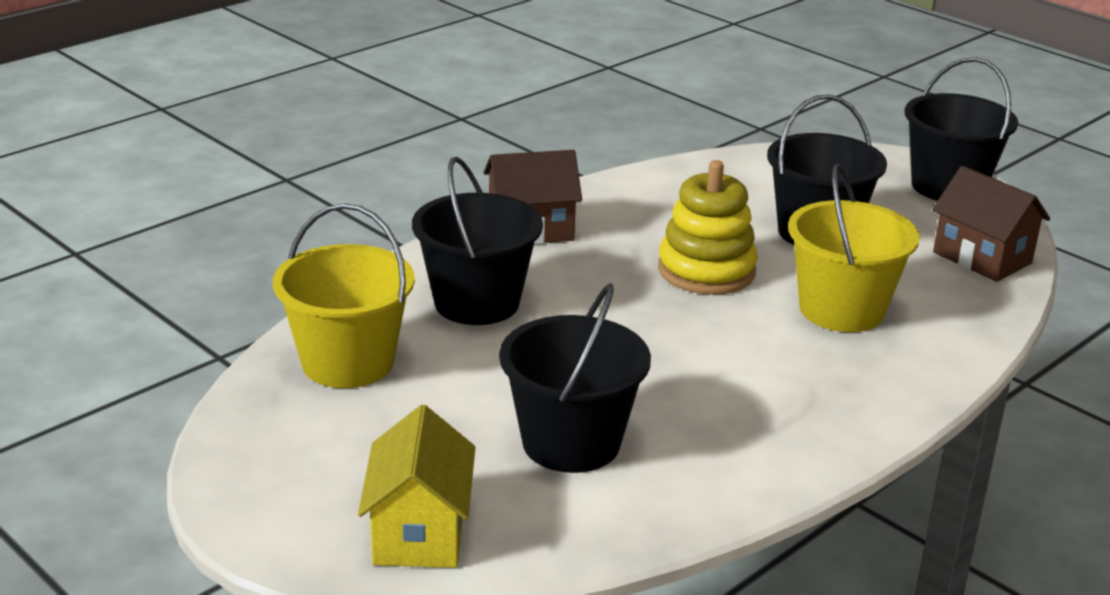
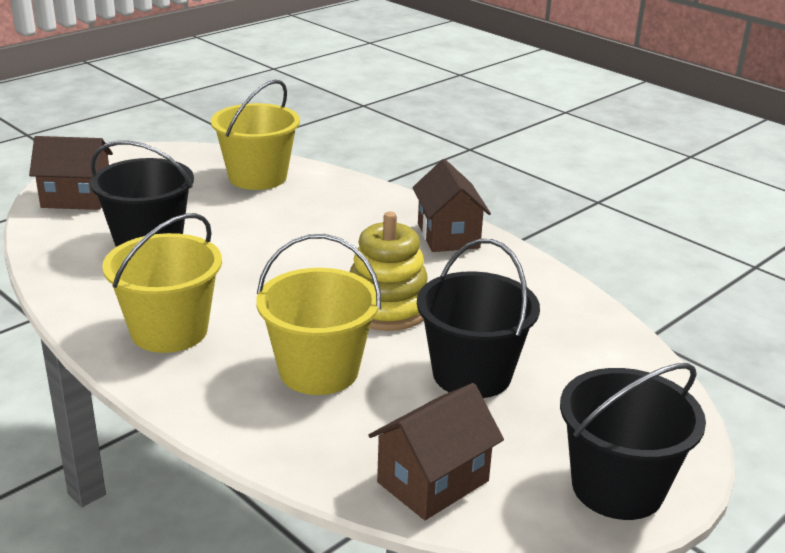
camera: 90 degrees right, 0 degrees up
(419, 532) = (77, 198): yellow house -> brown house
(477, 303) = (331, 215): black bucket -> none
(797, 406) = (169, 331): none -> yellow bucket

